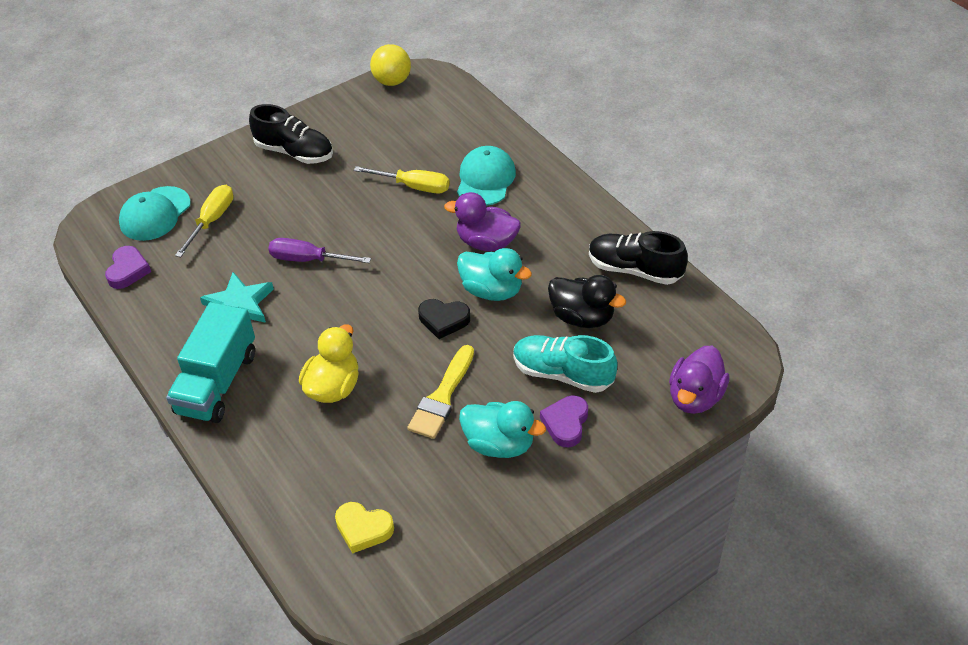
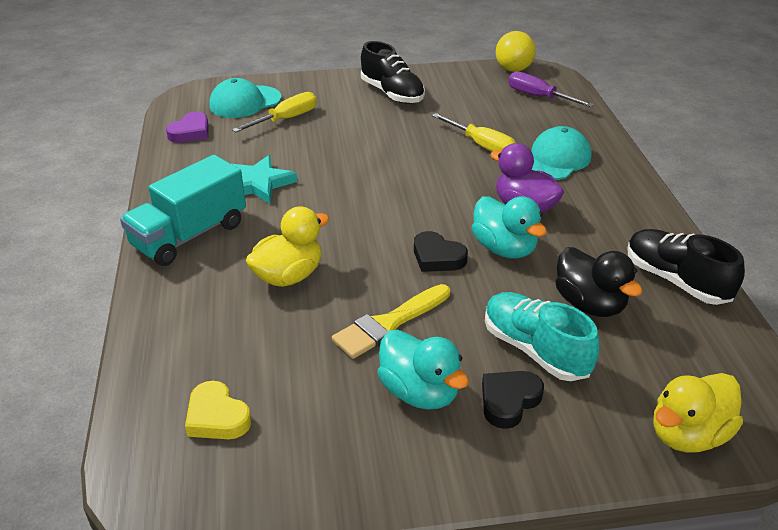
camera: 25 degrees right, 10 degrees down
(308, 259) = (344, 170): purple screwdriver -> purple screwdriver (538, 97)
(566, 423) = (509, 401): purple heart -> black heart
(695, 397) = (688, 434): purple duck -> yellow duck

